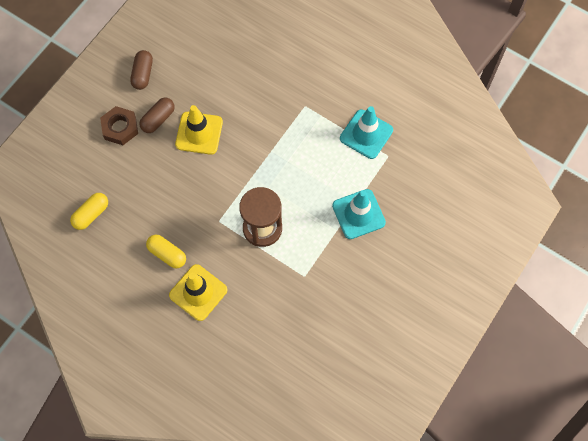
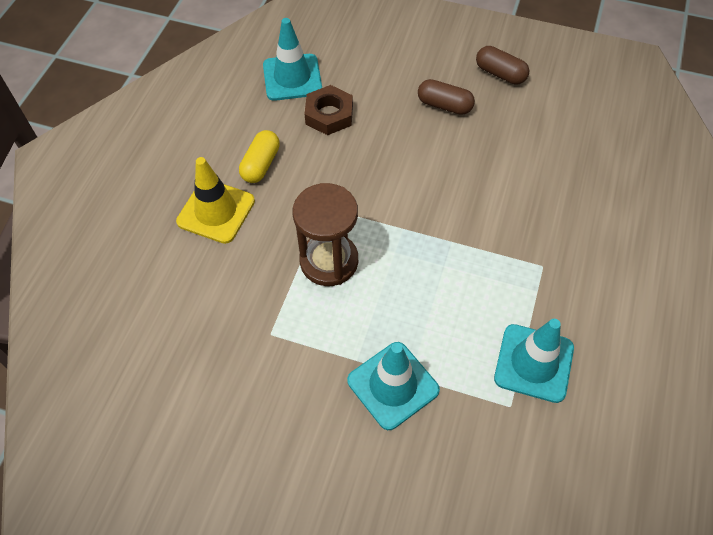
camera: 75 degrees right, 10 degrees down
(91, 214) = (292, 77): yellow capsule -> turquoise traffic cone
(120, 128) = (416, 72): brown nut -> brown nut (329, 114)
(143, 74) = (500, 74): brown capsule -> brown capsule turned 45 degrees clockwise
(199, 133) = (443, 152): yellow traffic cone -> none

